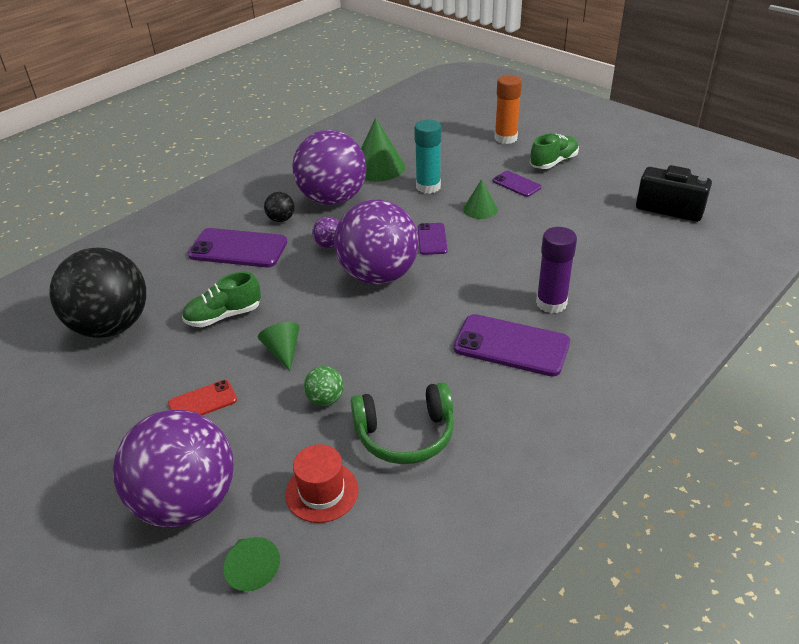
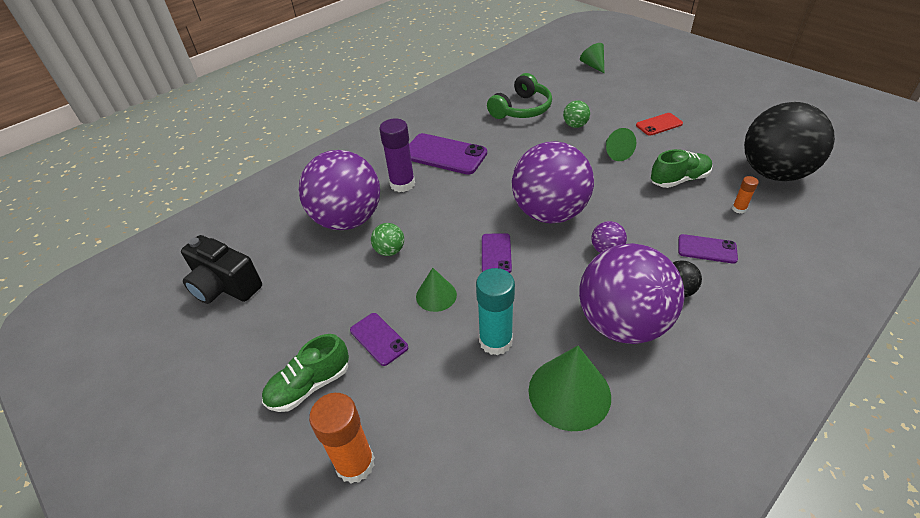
camera: 175 degrees left, 5 degrees up
(182, 285) = (739, 209): none -> orange glue stick
(187, 502) = (639, 84): purple ball -> purple ball (348, 220)
(238, 249) = (707, 249): purple phone -> purple phone, size x0.55
(322, 492) = (566, 88): red hat -> none
(405, 435) = (521, 109): green headphones -> green headphones turned 135 degrees clockwise
(534, 238) = (390, 251): none -> green ball

